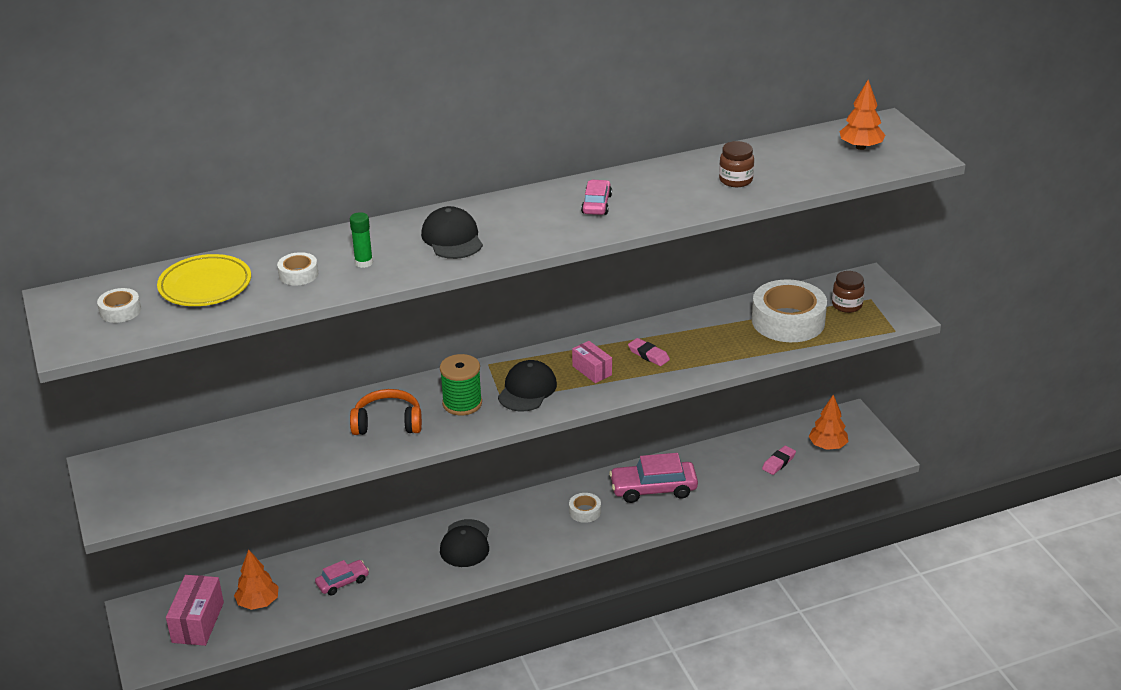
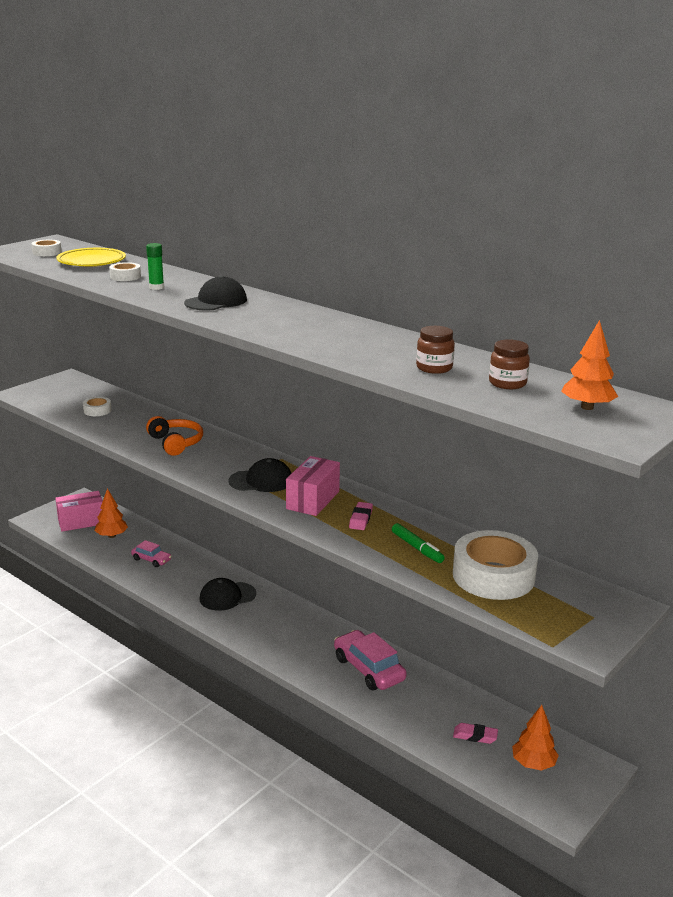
camera: 60 degrees right, 10 degrees down
(462, 403) = (221, 462): green spool -> none
(585, 511) = (309, 641): white tape -> white tape (97, 410)
(592, 370) = (313, 500): pink box -> pink box, size x1.60
(596, 204) = (322, 330): pink car -> none
(720, 342) = (417, 548): none -> green marker
(847, 305) = (563, 604): brown jar -> brown jar (507, 383)

